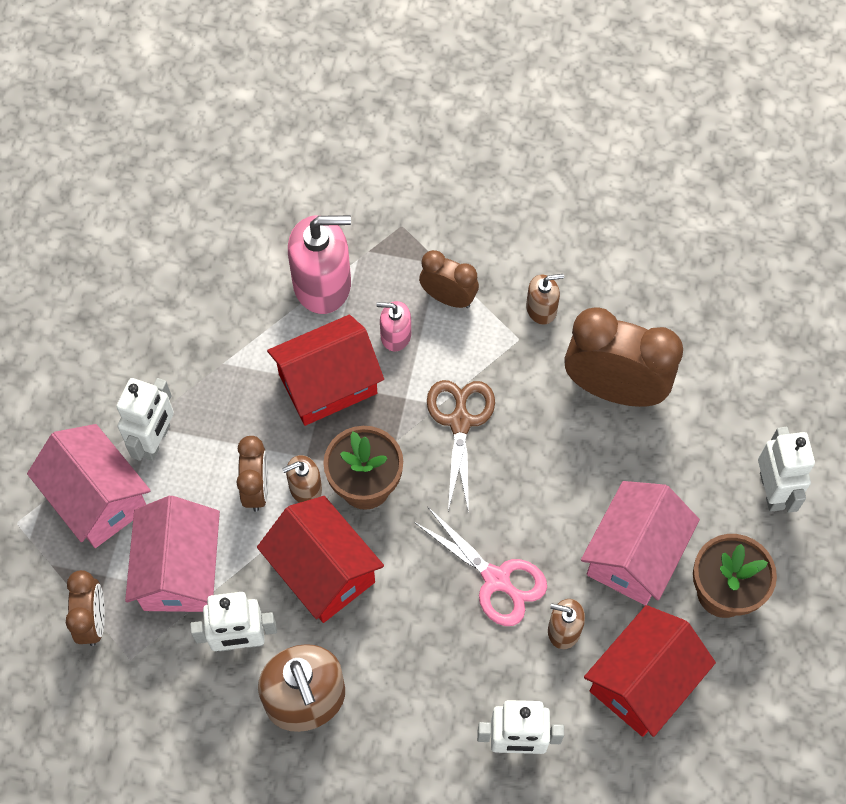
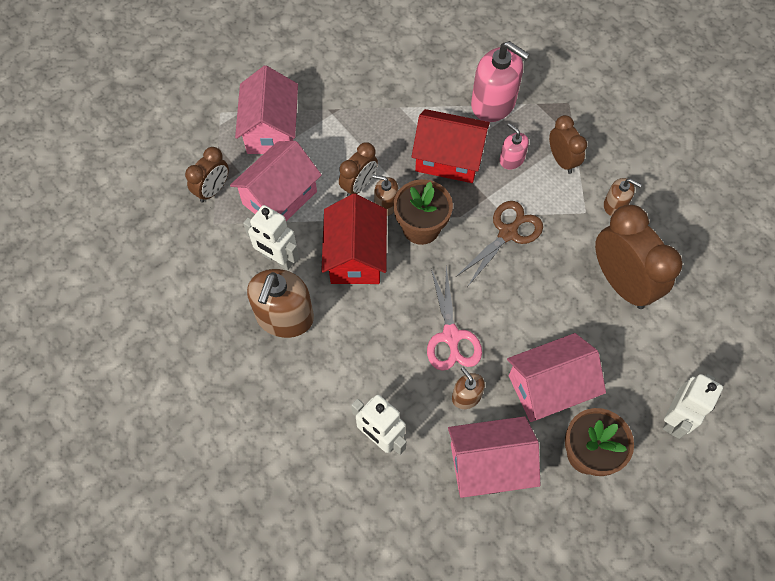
camera: 40 degrees right, 0 degrees up
(155, 441) = (327, 122): white robot -> none
(643, 681) = (488, 465): red house -> pink house

